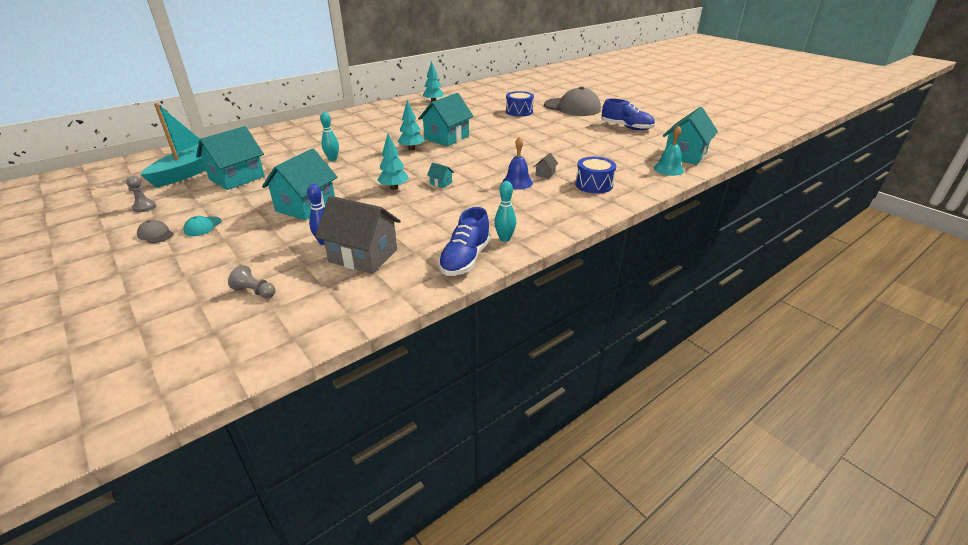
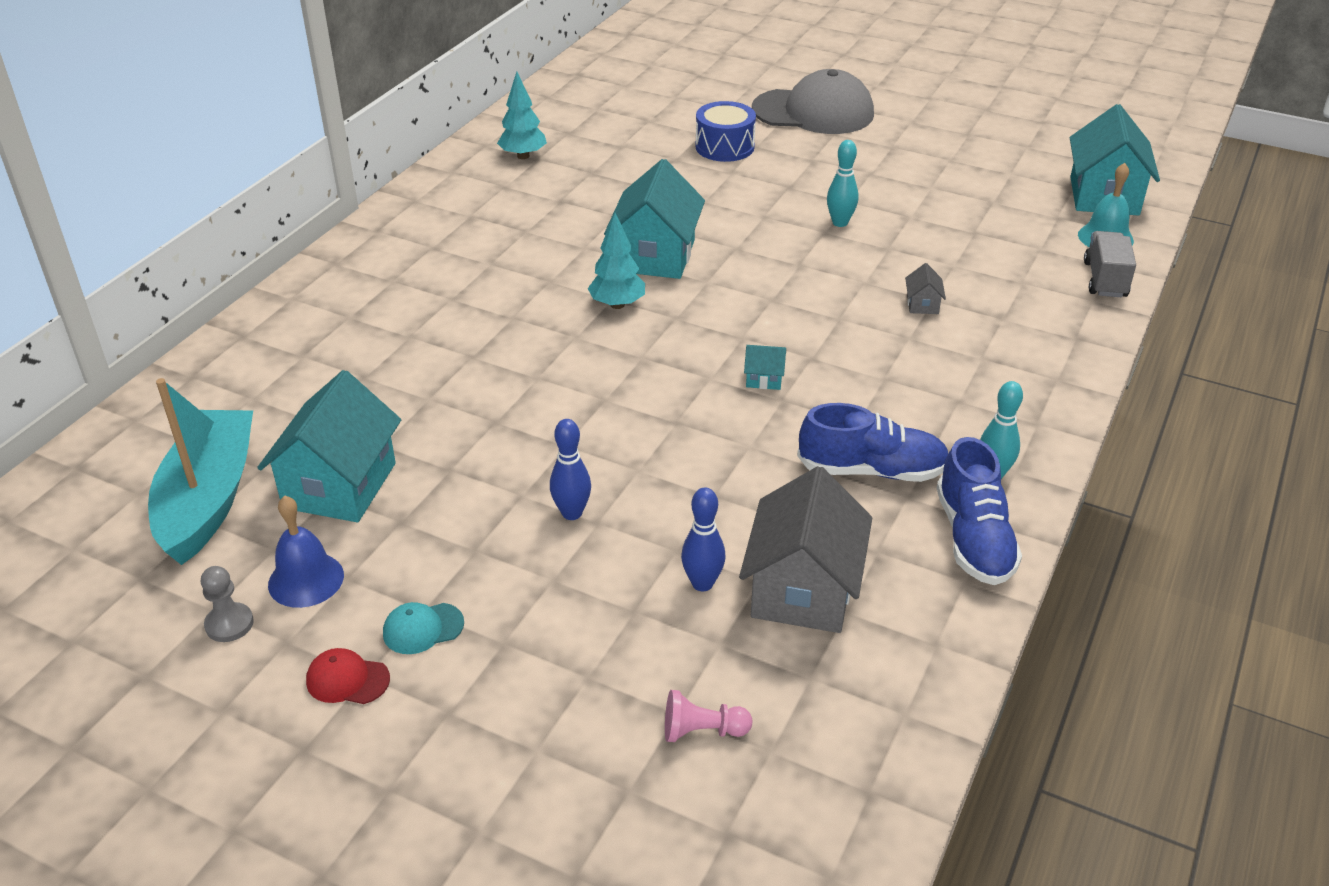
camera: 25 degrees left, 5 degrees up
(155, 234) = (347, 680): grey cap -> red cap
(202, 226) = (423, 628): turquoise cap -> turquoise cap turned 75 degrees clockwise
(255, 291) = (702, 731): grey pawn -> pink pawn
(306, 206) = (572, 513): turquoise house -> blue bowling pin
(332, 159) = (487, 376): turquoise bowling pin -> turquoise bowling pin (840, 223)
(363, 256) = (803, 590): grey house -> grey house turned 75 degrees counterclockwise
(394, 188) = (690, 416): turquoise tree -> none
(517, 182) = (894, 338): blue bell -> blue bell (306, 579)
(594, 185) = (1022, 308): blue drum -> none
(626, 127) = (955, 147): blue shoe -> blue shoe (872, 470)
(650, 183) = (1105, 280): none -> grey truck

